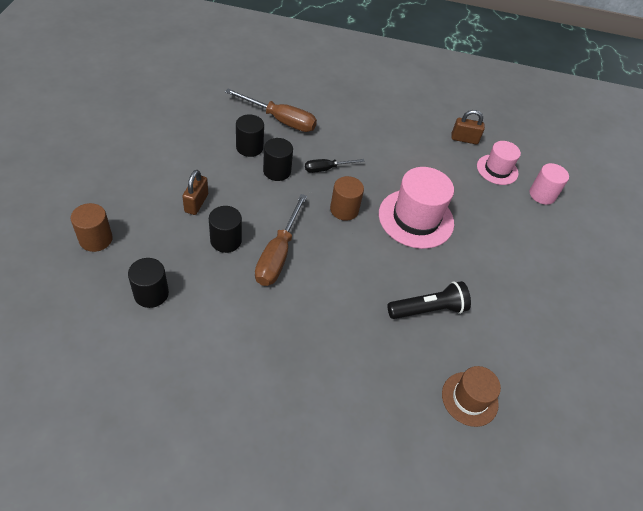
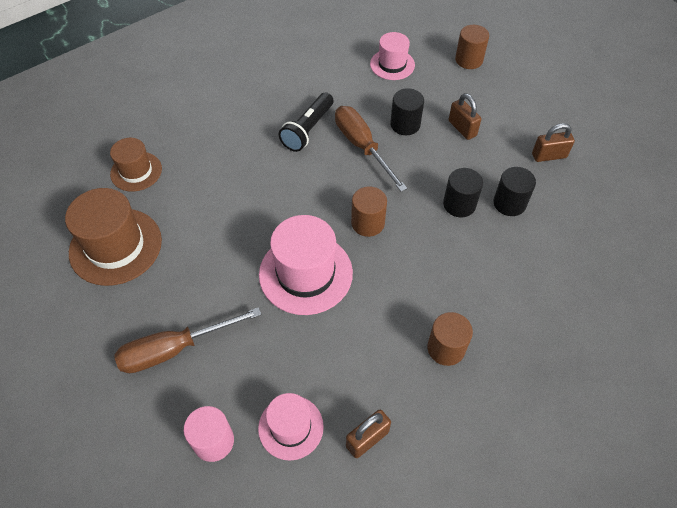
camera: 140 degrees right, 5 degrees up
(151, 294) = (392, 64): black cylinder -> pink hat
(181, 145) = (549, 156): none -> brown padlock
(280, 120) = (537, 256): brown screwdriver -> brown screwdriver (174, 349)
(326, 169) = (431, 247): black screwdriver -> none
(384, 133) = (446, 348): none -> brown cylinder
(428, 309) = (217, 204): black flashlight -> black flashlight (308, 129)
(530, 345) = (115, 246): none -> brown hat

